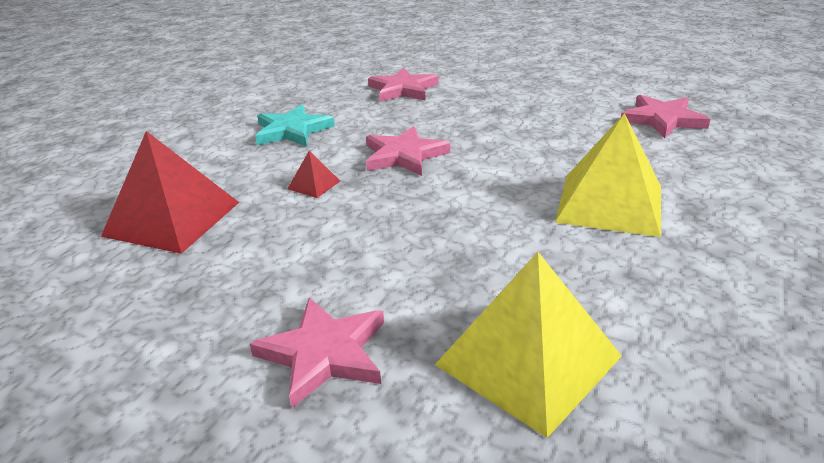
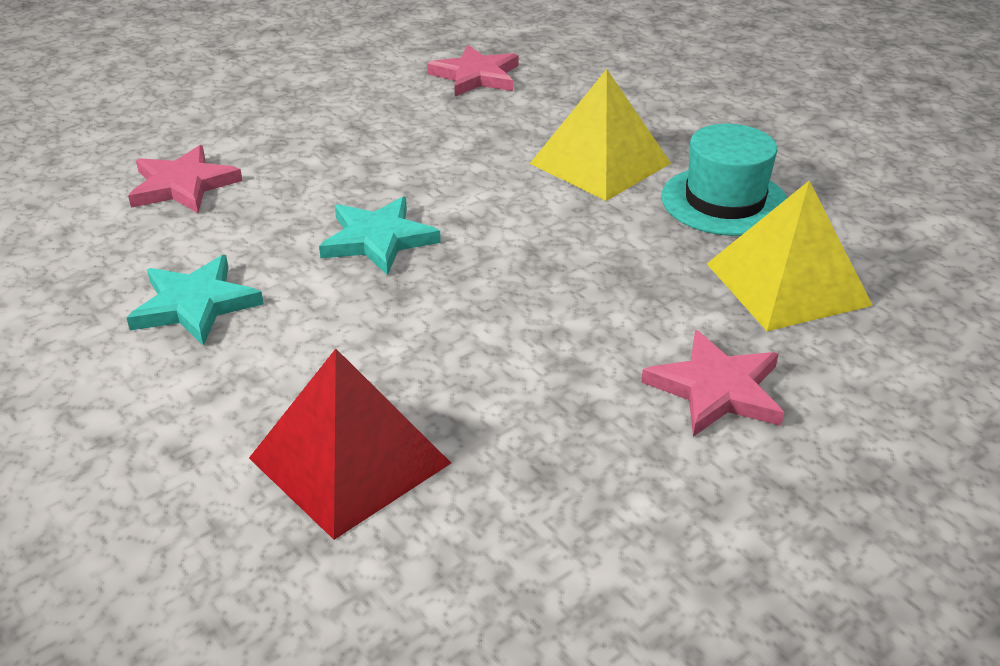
camera: 65 degrees left, 5 degrees up
(314, 185) = (380, 322): red pyramid -> none
(404, 155) = (378, 239): pink star -> turquoise star
(633, 283) = (724, 201): none -> turquoise hat

